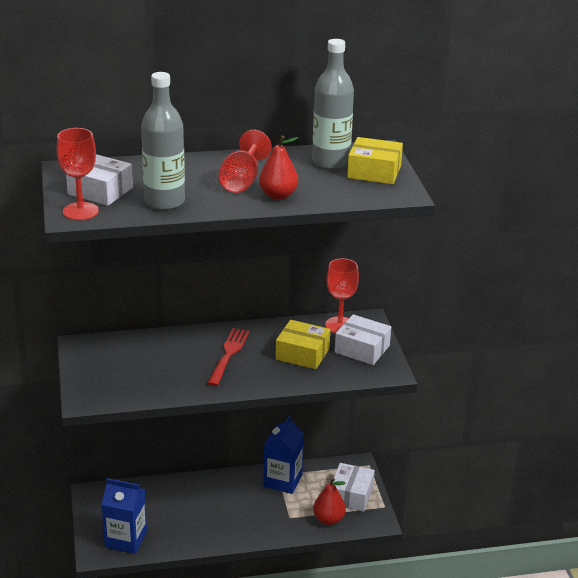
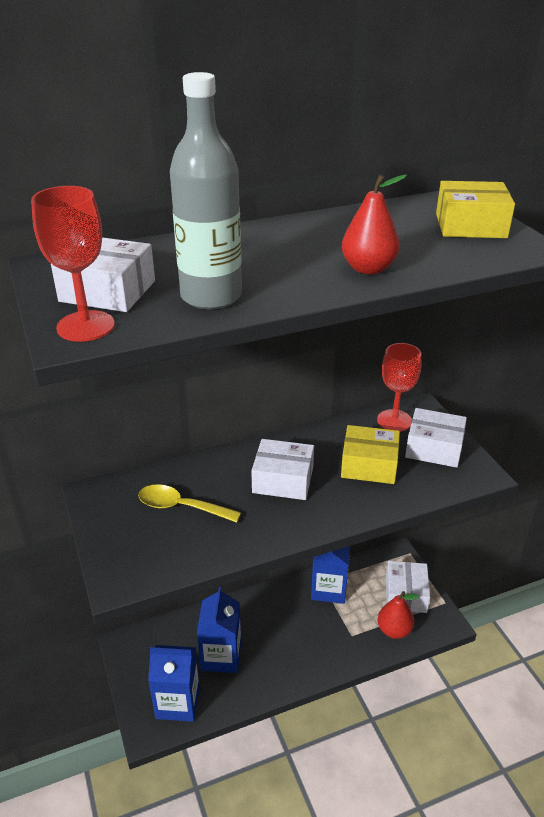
camera: 10 degrees left, 5 degrees up
(143, 362) = (181, 507): none -> yellow spoon
(171, 514) = (221, 656): none -> blue carton
(228, 355) = (283, 480): red fork -> white box
(242, 181) = (306, 255): red goblet -> none
(331, 162) = (407, 219): grey bottle -> none

